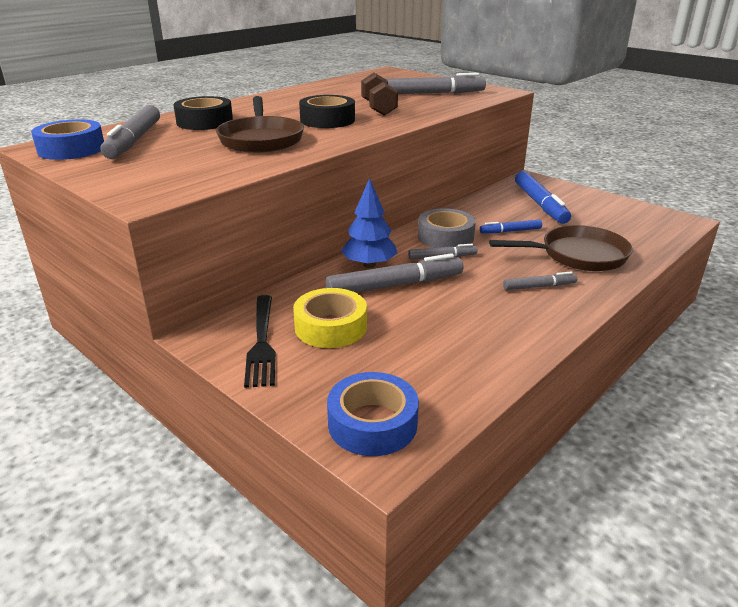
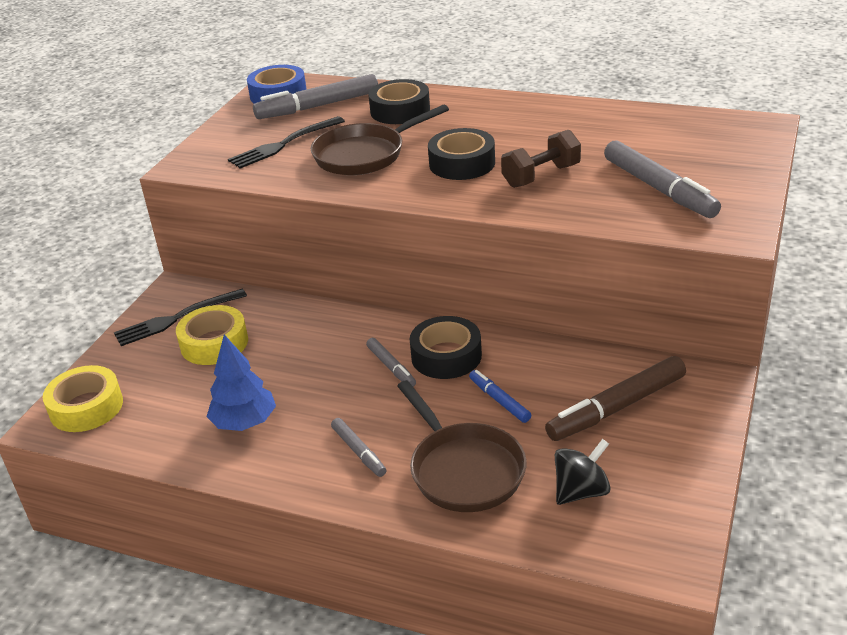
camera: 70 degrees right, 5 degrees up
(184, 159) = (284, 144): none -> black fork
(369, 265) = (344, 326): blue tree -> blue tree (245, 422)
(372, 423) = (86, 407): blue tape -> yellow tape
(395, 285) = (308, 355): grey marker -> none
(445, 237) = (446, 356): grey tape -> black tape
(540, 204) = (617, 408): blue marker -> brown marker
(614, 228) = (581, 491): none -> black spinning top

